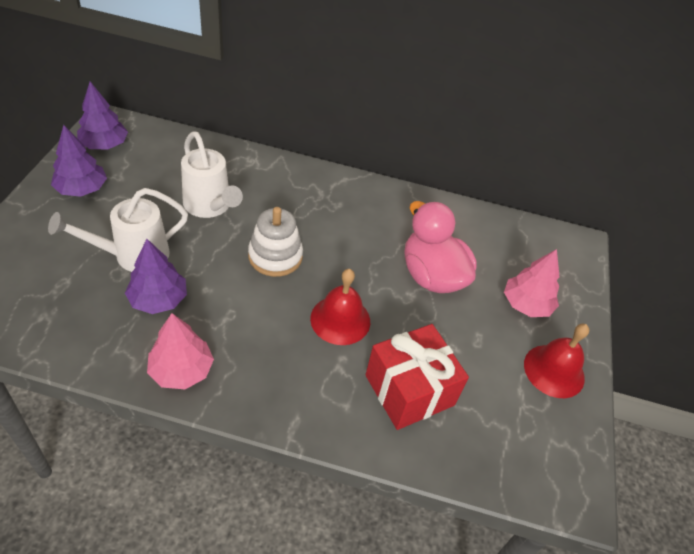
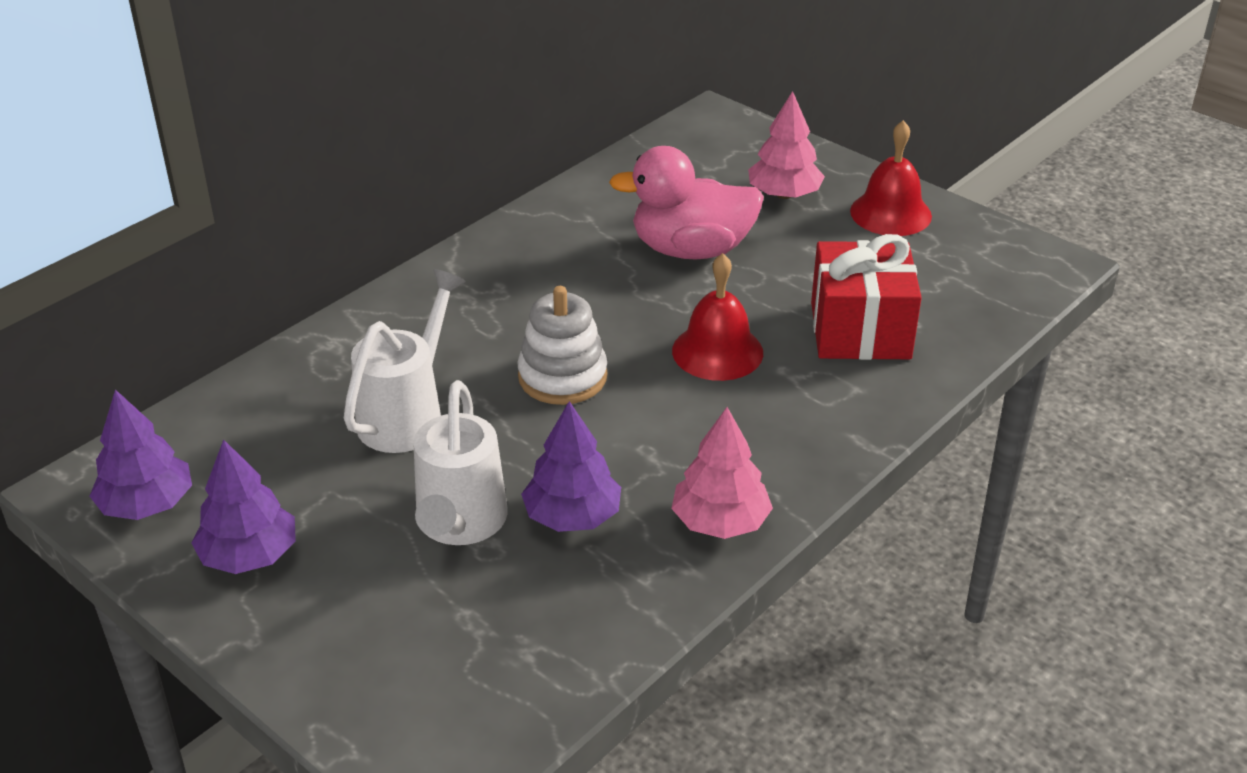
camera: 55 degrees left, 10 degrees down
(210, 206) = (407, 415): white watering can -> white watering can turned 60 degrees counterclockwise

